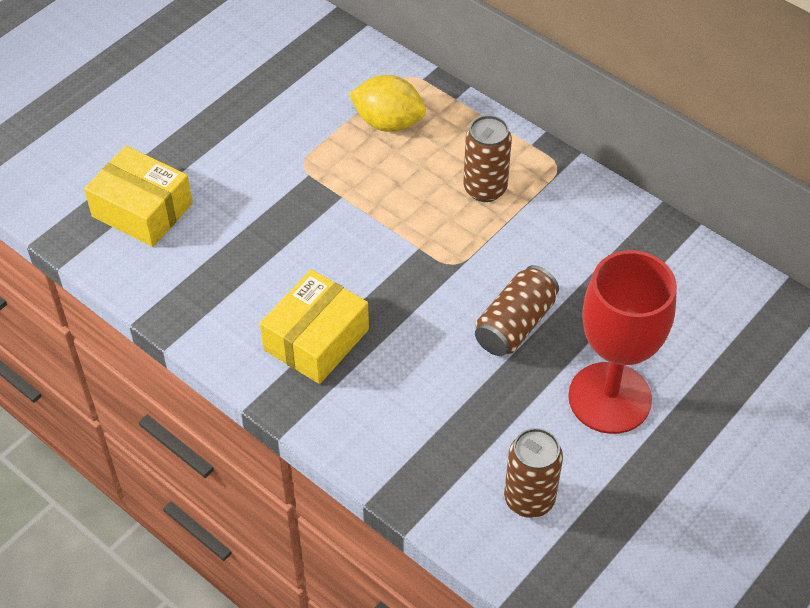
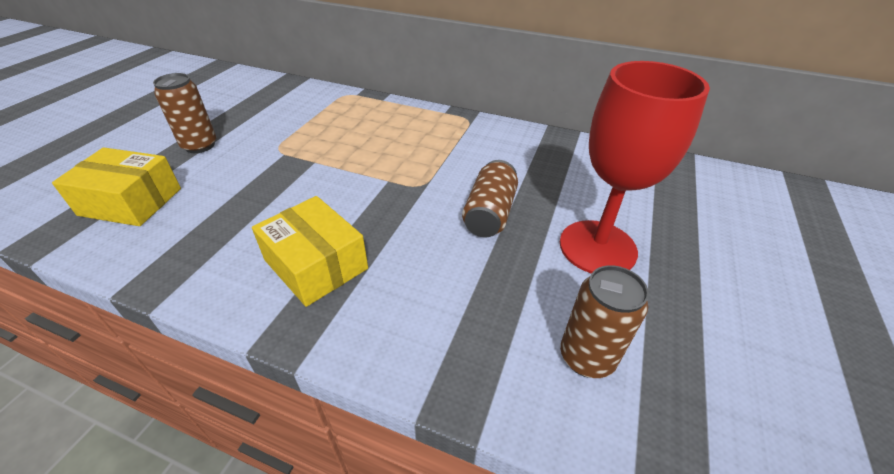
camera: 20 degrees left, 10 degrees down
(316, 339) = (316, 264): yellow box -> yellow box turned 60 degrees counterclockwise
(388, 122) = (339, 117): yellow lemon -> none
(485, 189) = (424, 139): brown can -> brown can (200, 145)

